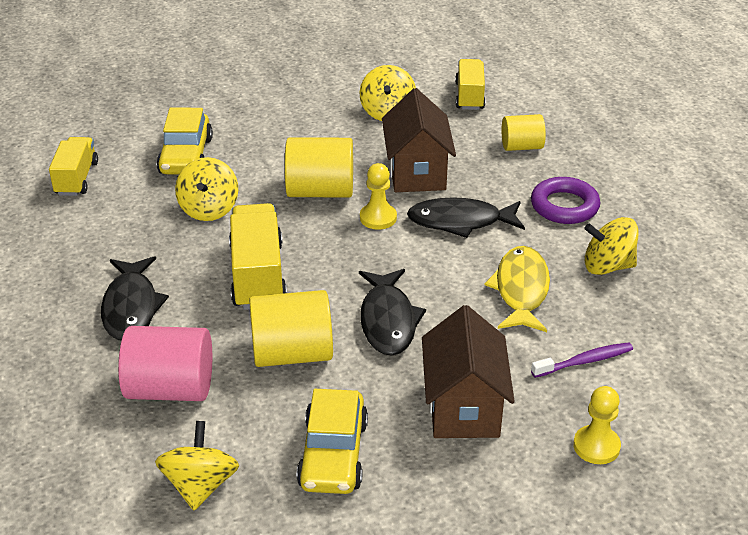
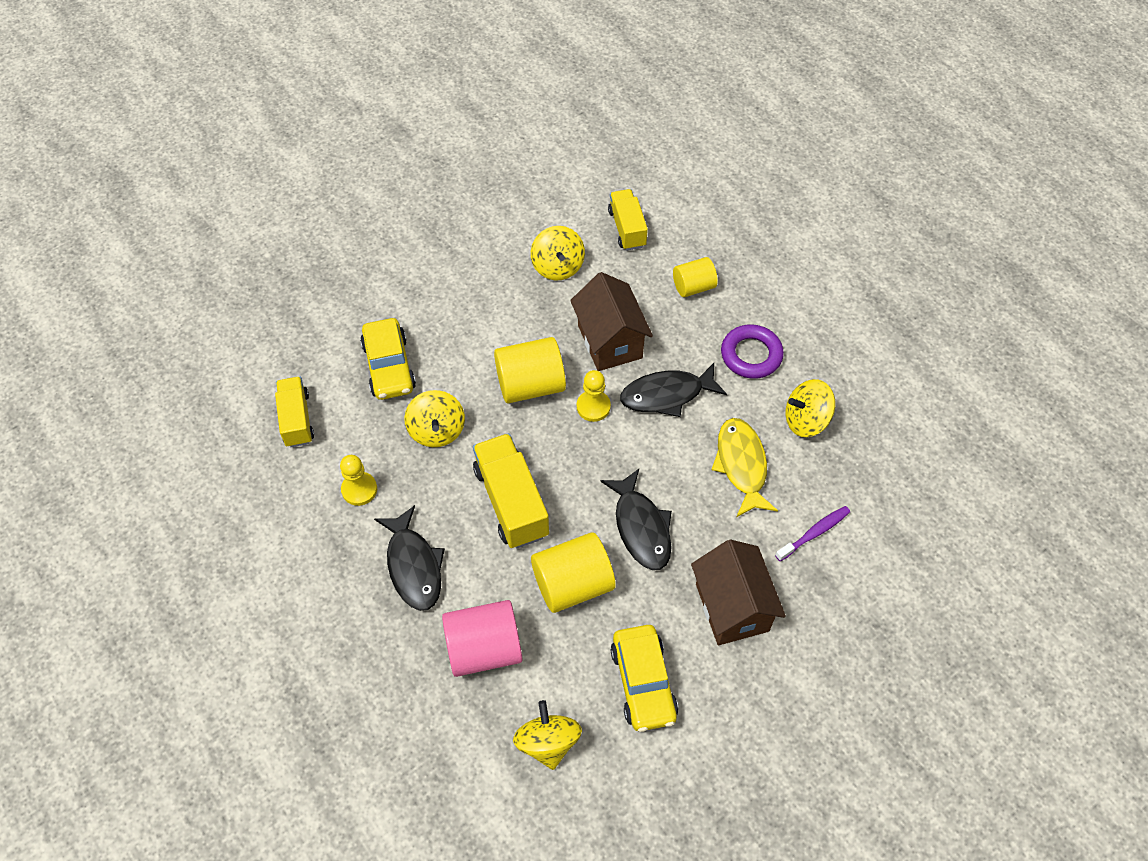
camera: 15 degrees left, 20 degrees up
(596, 446) = (846, 620): yellow pawn -> yellow pawn (359, 489)

